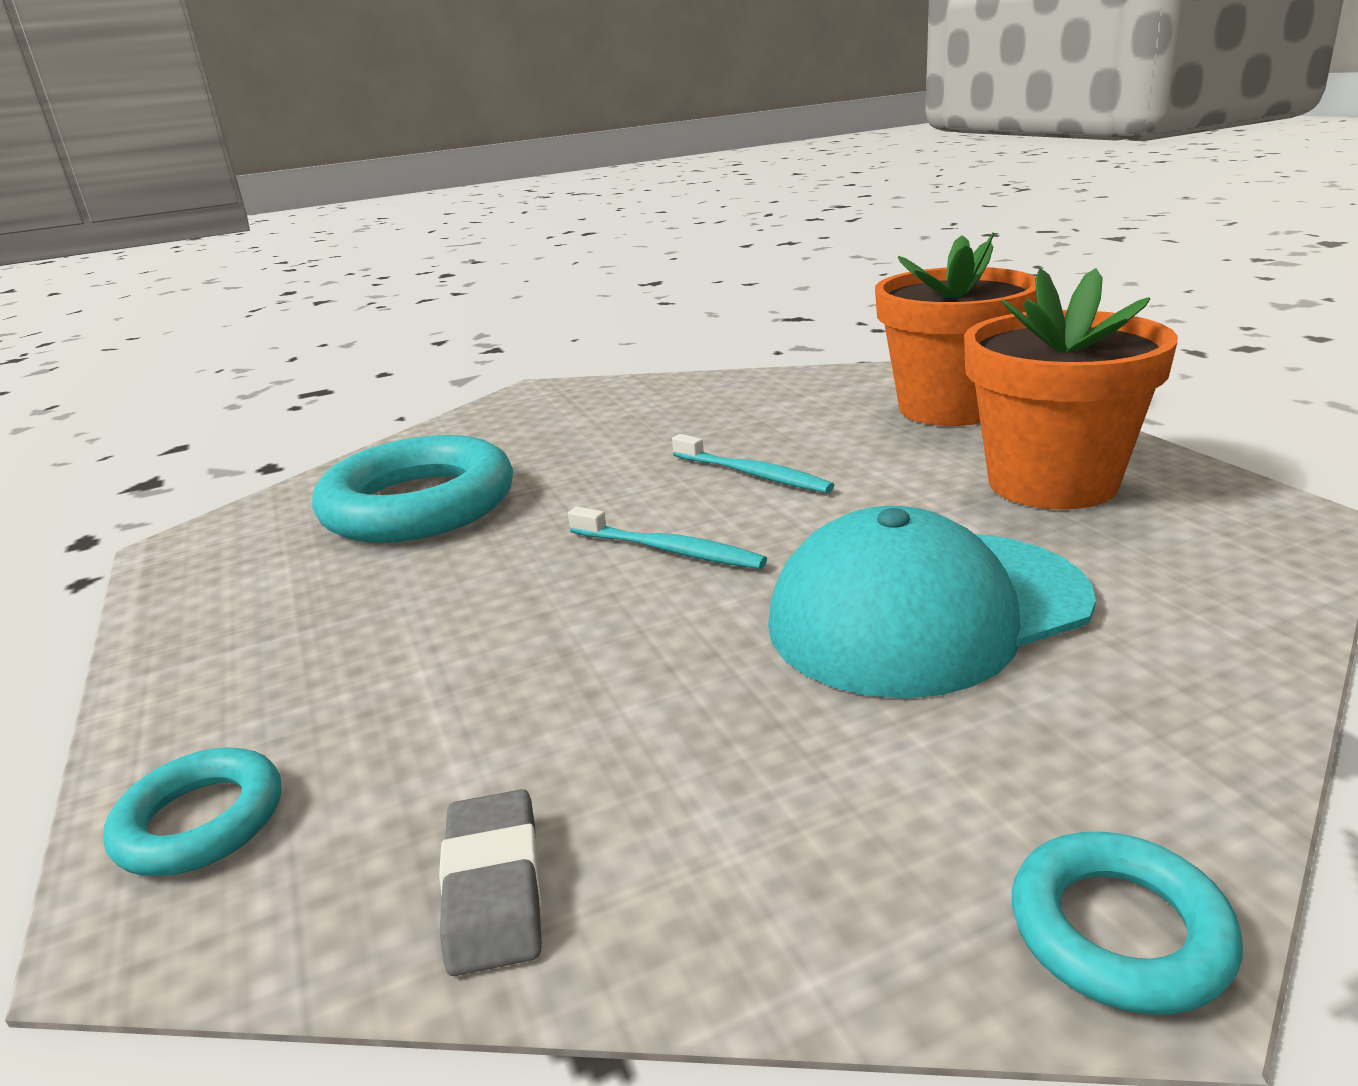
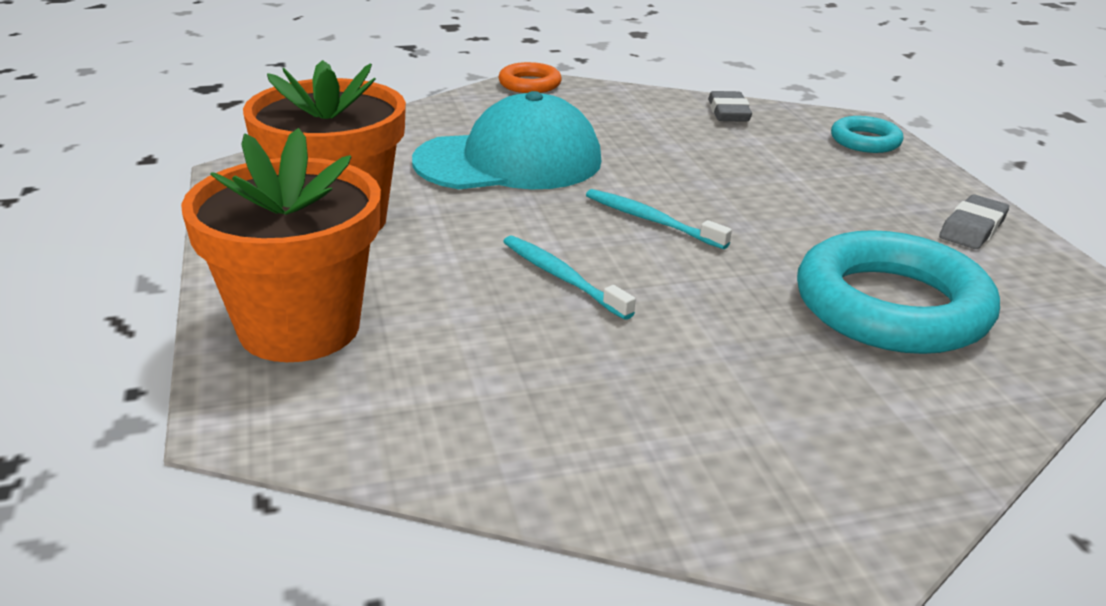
camera: 175 degrees left, 5 degrees up
(219, 617) = (972, 228): none -> grey eraser
(1119, 931) = (529, 84): turquoise ring -> orange ring

